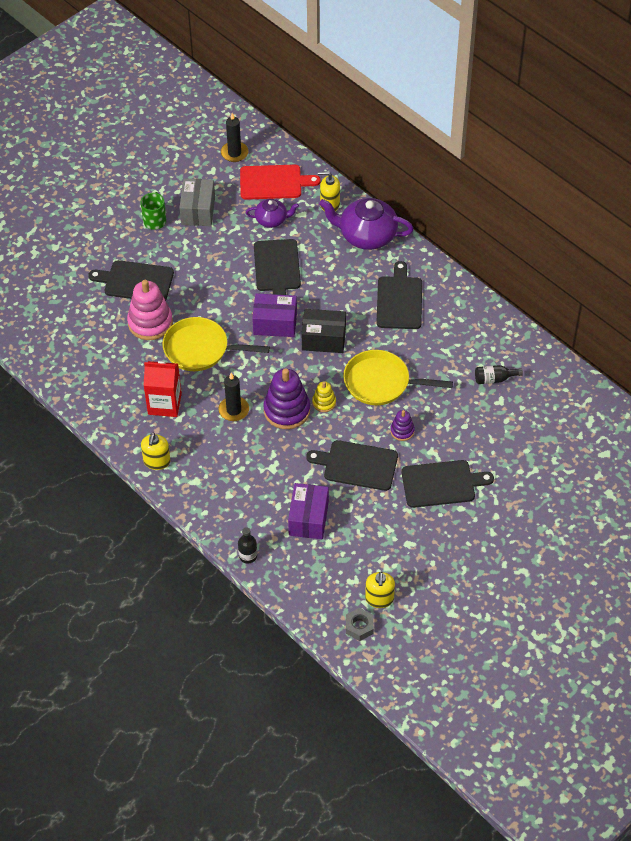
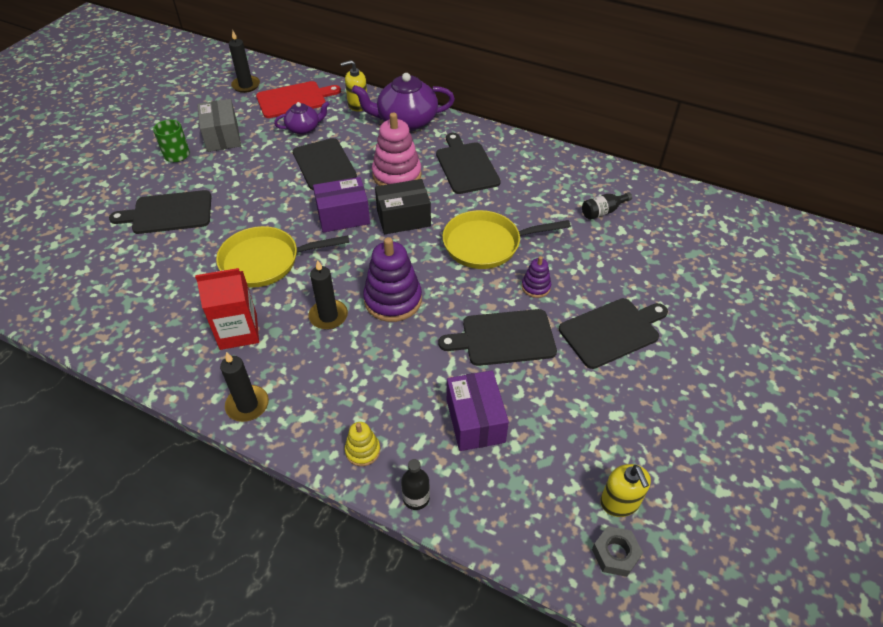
camera: 20 degrees left, 5 degrees down
(150, 323) = (196, 249): pink stacking toy -> pink stacking toy (397, 175)
(157, 461) = (247, 405): yellow soap dispenser -> black candle
(324, 402) = (432, 280): yellow stacking toy -> yellow stacking toy (362, 450)

